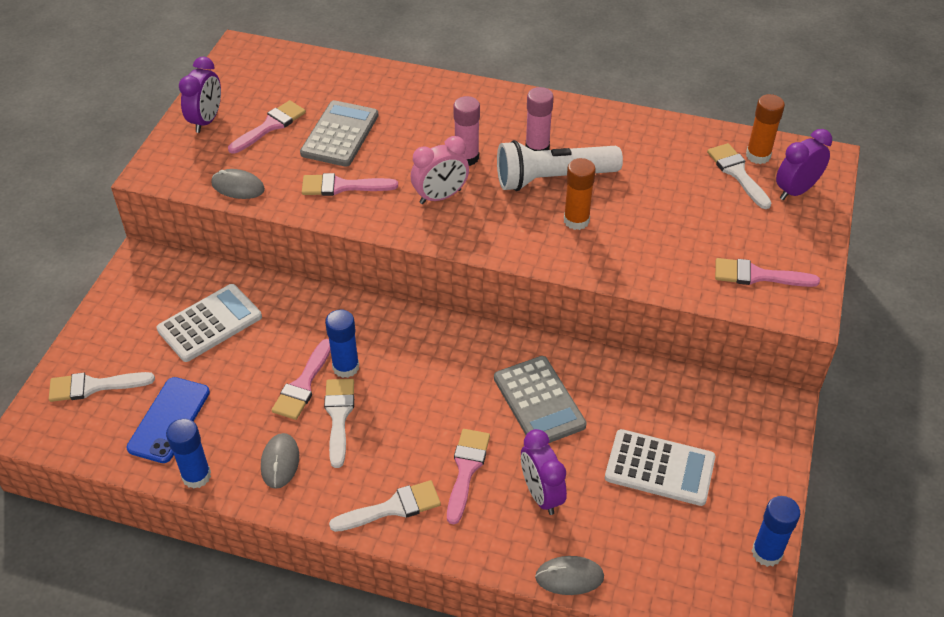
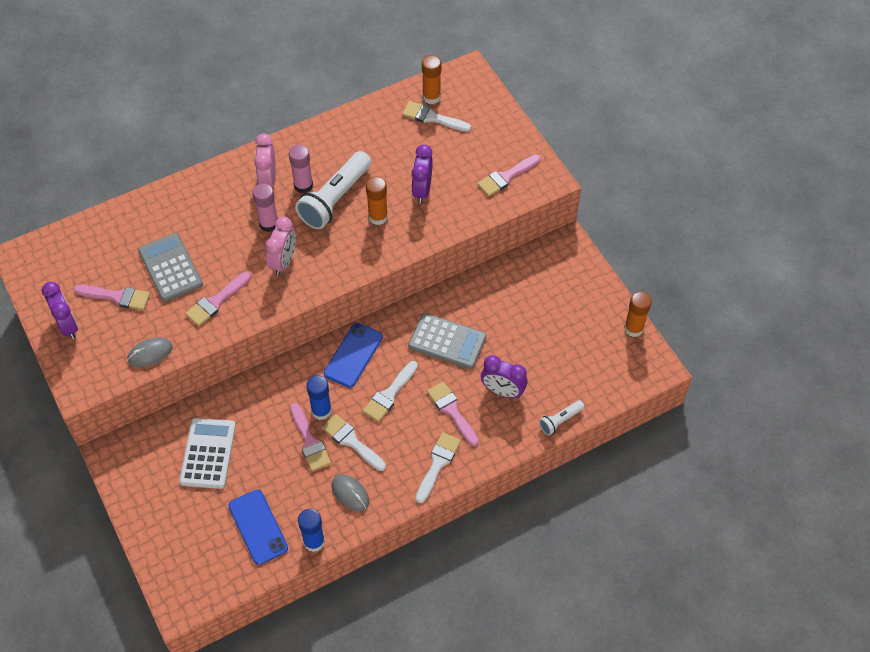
camera: 45 degrees left, 10 degrees up
(94, 386) = (187, 548): white brush -> white brush (389, 394)
(270, 126) = (117, 297): pink brush -> pink brush turned 105 degrees clockwise
(433, 342) = (353, 355): none -> blue phone
(511, 123) = (268, 179): none -> pink clock
(569, 577) = (560, 420): grey mouse -> white flashlight
(659, 468) = (543, 327): white calculator -> none
(766, 553) = (633, 328): blue glue stick -> orange glue stick
(796, 190) = (473, 106): purple clock -> purple clock (422, 190)

